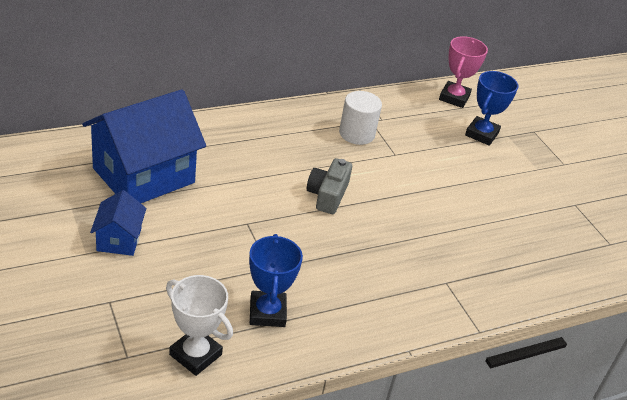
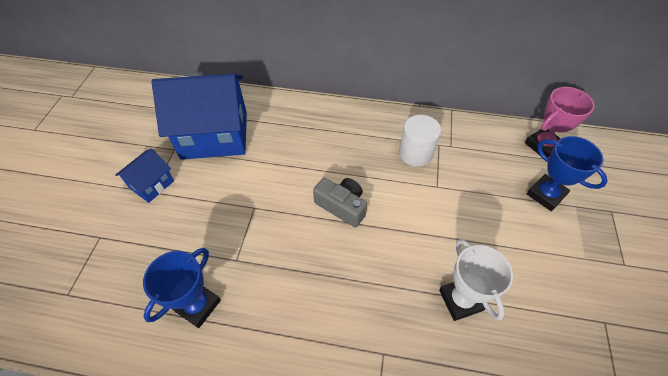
camera: 40 degrees right, 15 degrees up
(195, 355) = (111, 319): white trophy -> white trophy (460, 300)
(327, 195) = (342, 206): grey camera -> grey camera turned 75 degrees clockwise
(481, 134) = (546, 195): blue trophy -> blue trophy turned 75 degrees clockwise

